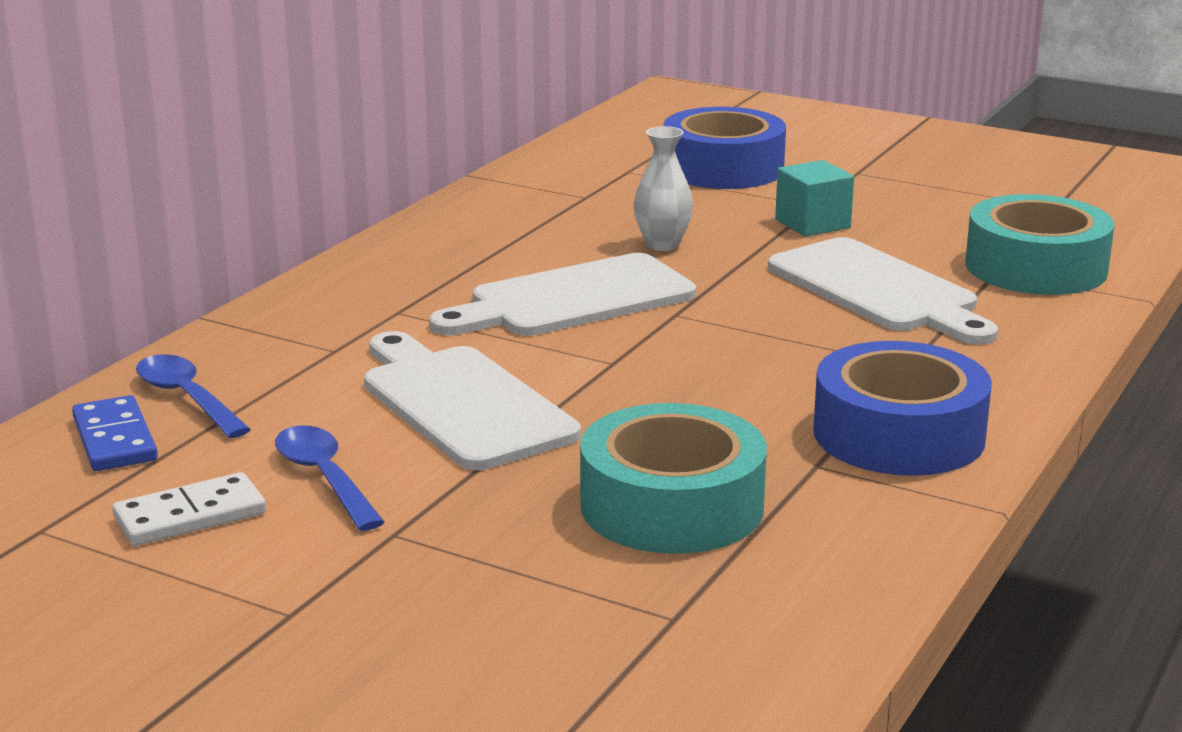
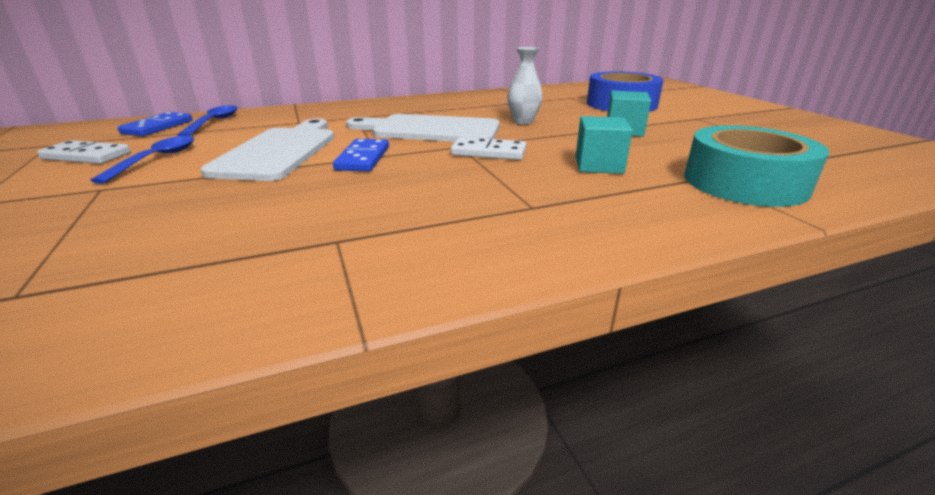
camera: 40 degrees right, 5 degrees up
(602, 374) = (363, 158): none -> blue domino
(672, 505) = (213, 228): turquoise tape -> none
(729, 312) = (488, 152): none -> white domino
(877, 290) = (599, 165): white cutting board -> turquoise cube
(899, 434) = (429, 244): blue tape -> none

